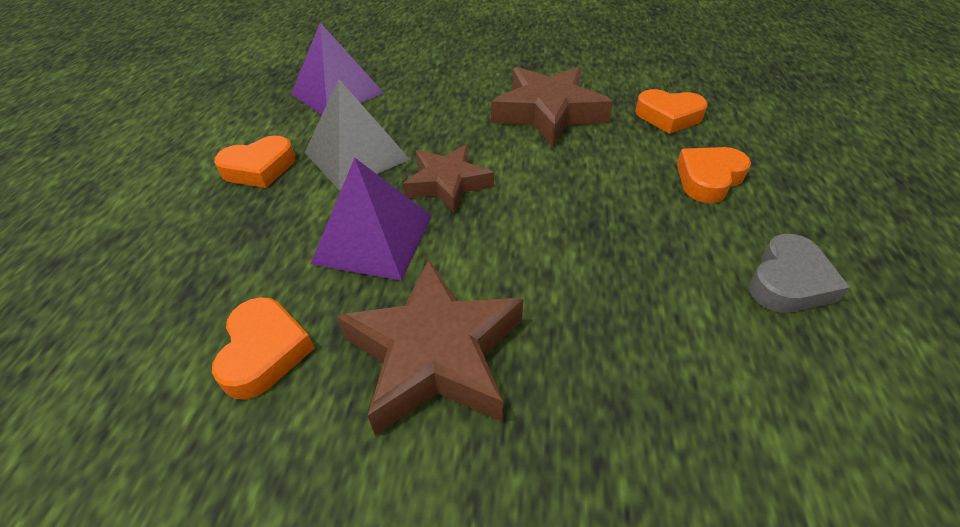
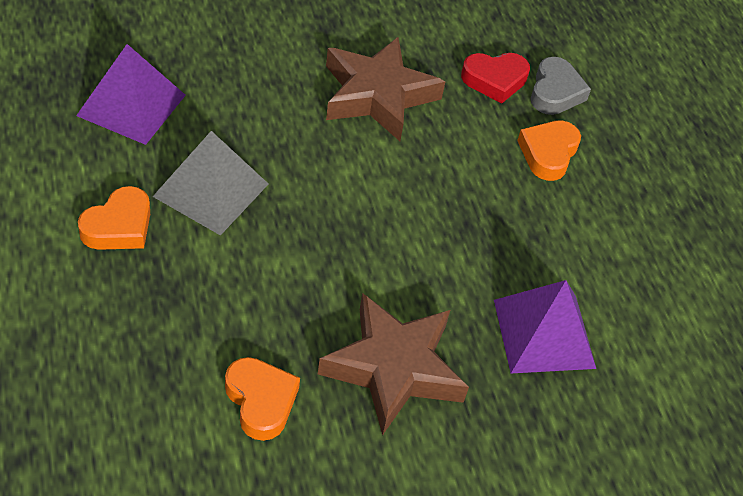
camera: 30 degrees left, 5 degrees up
(373, 238) = (286, 280): purple pyramid -> purple pyramid (544, 333)
(447, 183) = (321, 205): brown star -> none
(668, 116) = (494, 80): orange heart -> red heart
(788, 282) = (626, 245): grey heart -> grey heart (555, 92)

